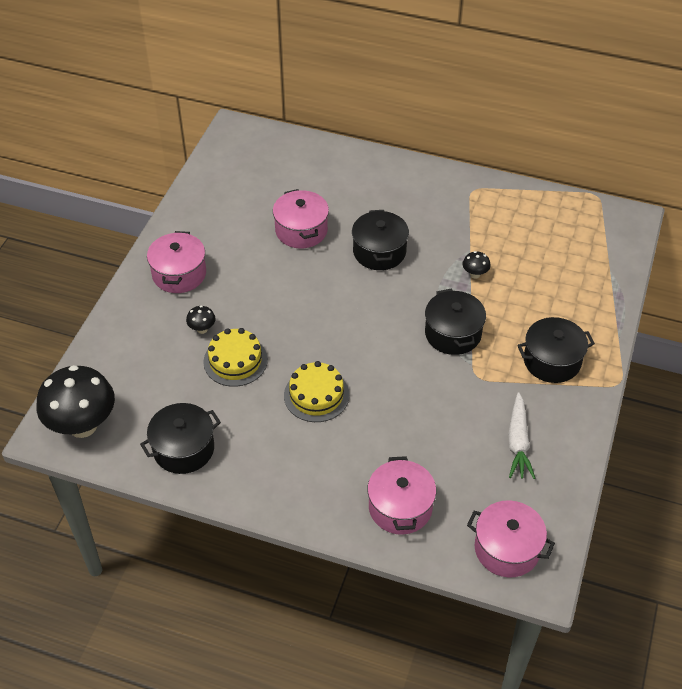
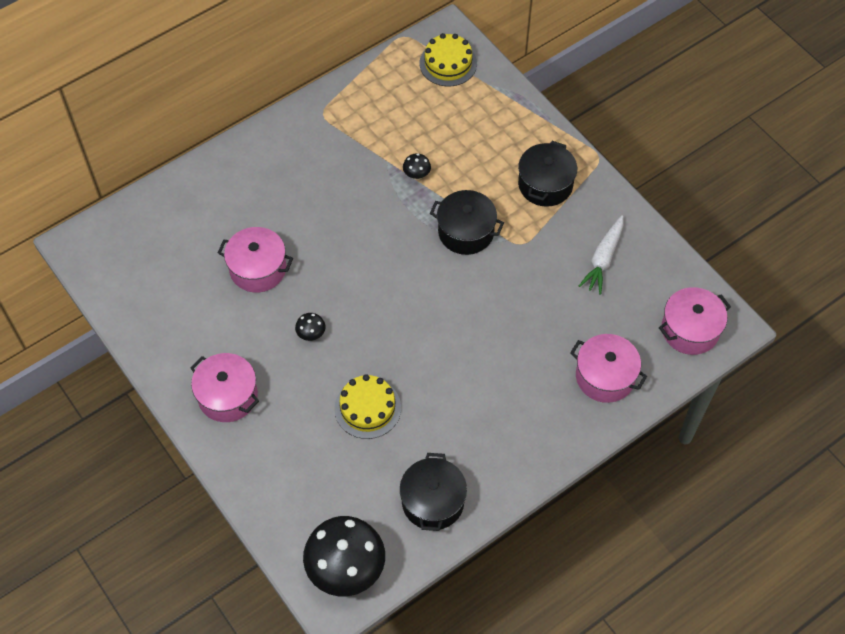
camera: 55 degrees left, 10 degrees up
(202, 329) = (310, 414): black mushroom -> black mushroom (311, 335)
(316, 395) = (452, 368): yellow cake -> yellow cake (448, 63)
(379, 252) = (334, 226): black pot -> none
(518, 442) = (603, 259): white carrot -> white carrot turned 75 degrees clockwise

